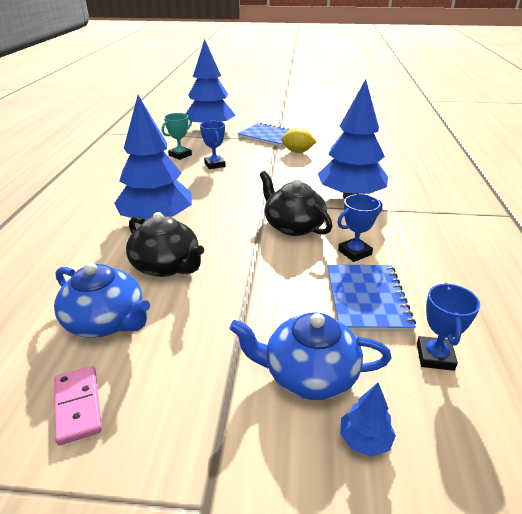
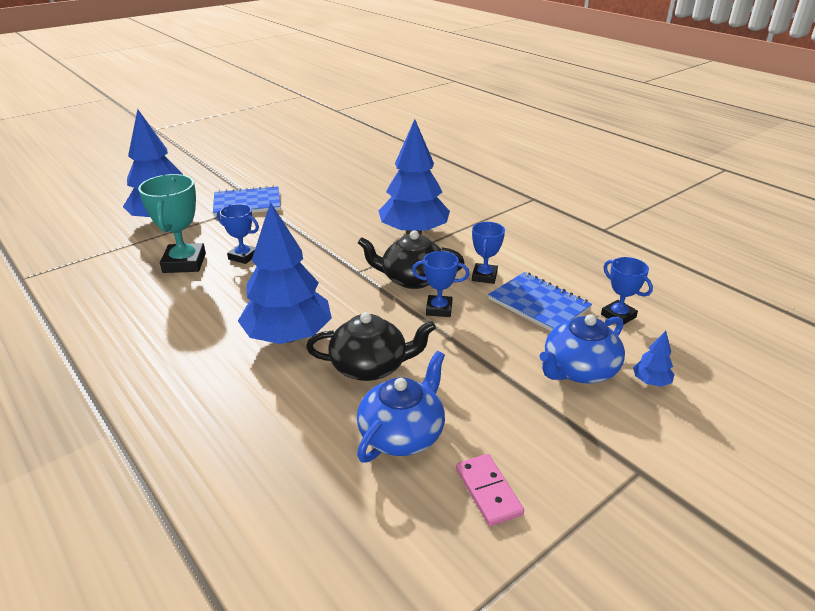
camera: 45 degrees left, 0 degrees up
(78, 406) = (488, 491): pink domino -> pink domino turned 45 degrees clockwise
(106, 321) = (402, 433): blue teapot -> blue teapot turned 45 degrees counterclockwise
(180, 155) = (184, 263): turquoise trophy -> turquoise trophy, size x1.63
(276, 256) = (439, 309): none -> blue trophy
(297, 152) = (303, 209): yellow lemon -> none

